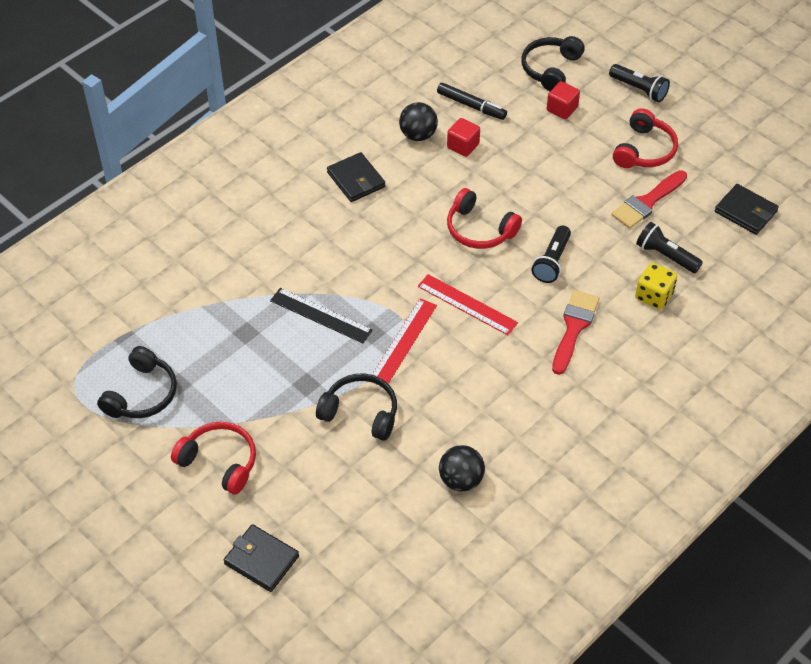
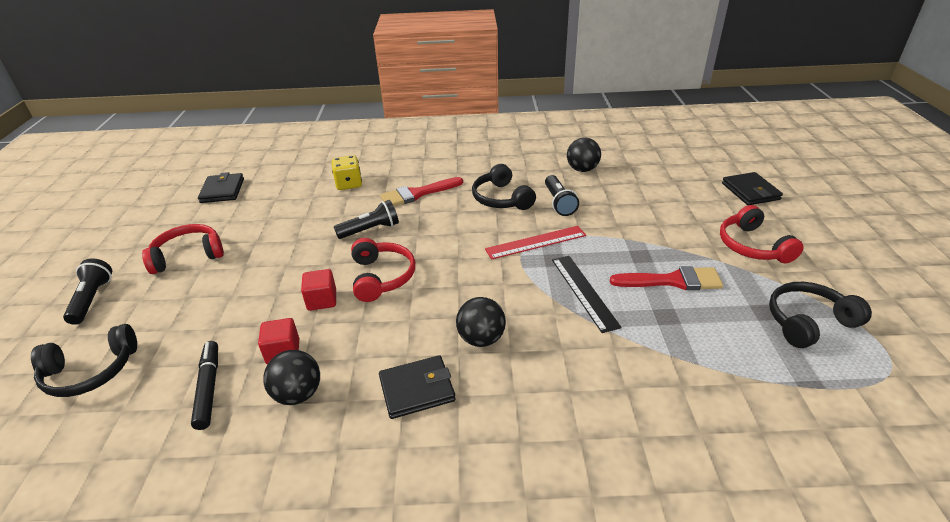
camera: 135 degrees left, 15 degrees down
(354, 232) = (481, 339): none -> black ball
(356, 180) = (417, 389): black wallet -> black wallet turned 60 degrees clockwise
(361, 412) = (613, 222): black headphones -> black headphones (501, 198)
(467, 304) = (463, 238): red ruler -> none
(562, 109) = (162, 326): red cube -> red cube (322, 300)
(647, 202) = (255, 226): red brush -> red brush (672, 281)
(665, 256) = (305, 196): black flashlight -> black flashlight (559, 203)

